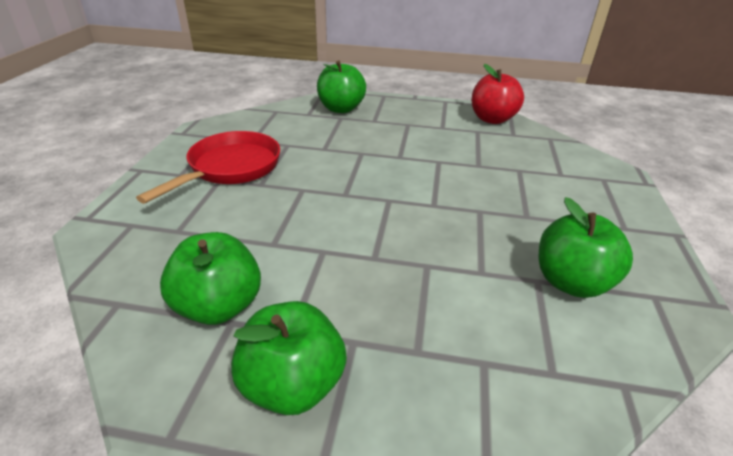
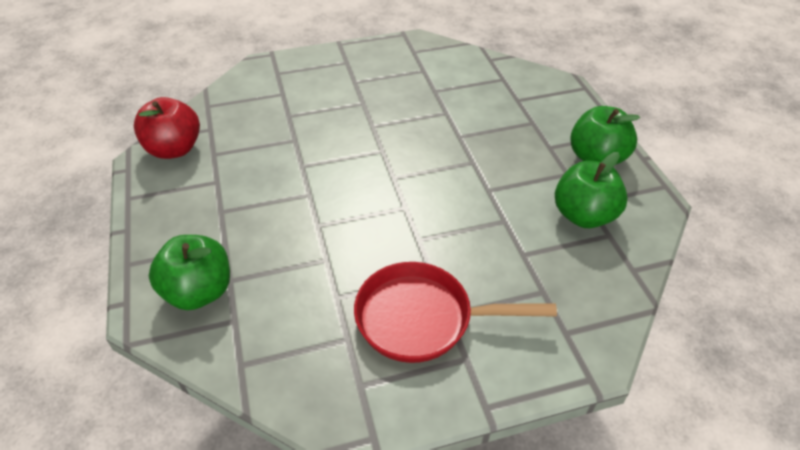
camera: 115 degrees left, 10 degrees up
(571, 282) = (426, 78): green apple -> none

